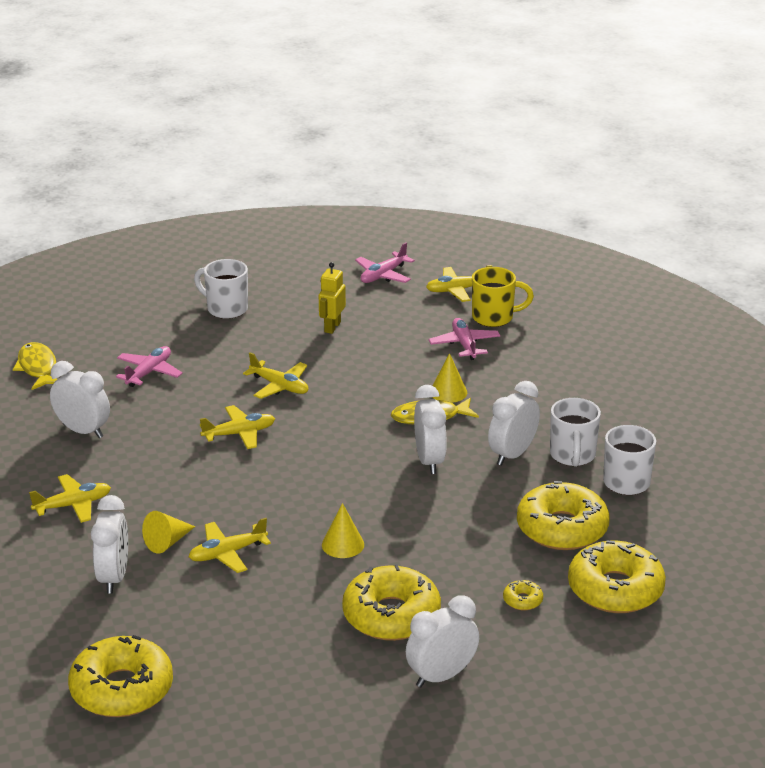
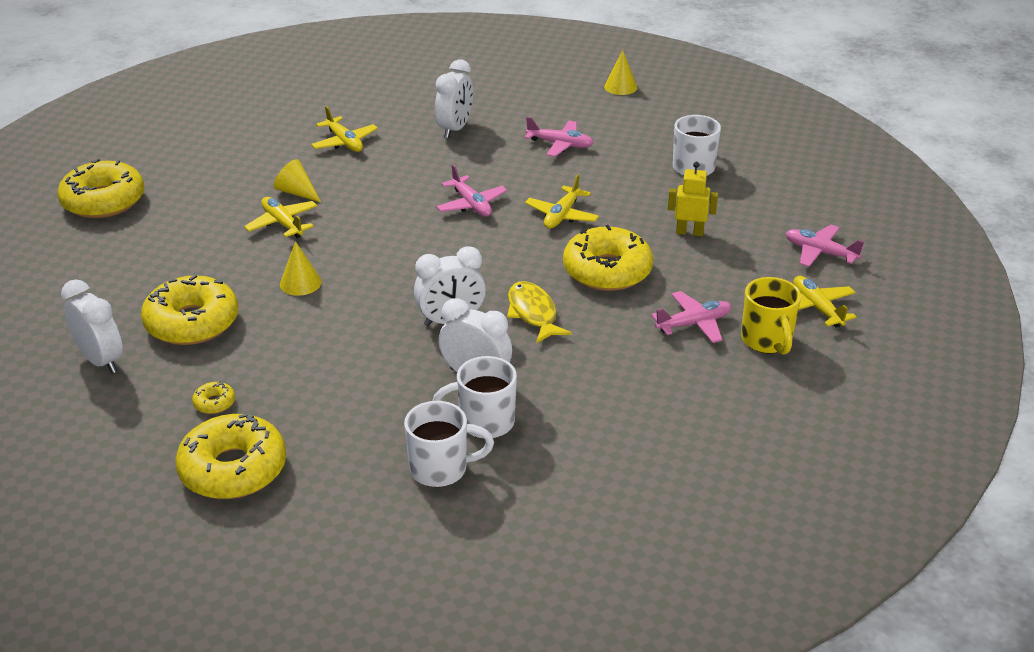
camera: 80 degrees right, 5 degrees up
(38, 368) = (547, 93): yellow fish -> none
(114, 577) = (246, 175): white clock -> none
(239, 434) = (471, 204): yellow plane -> pink plane
(448, 392) = (588, 321): yellow cone -> yellow cone (620, 87)
(562, 528) = (341, 423): yellow donut -> yellow donut (607, 270)

